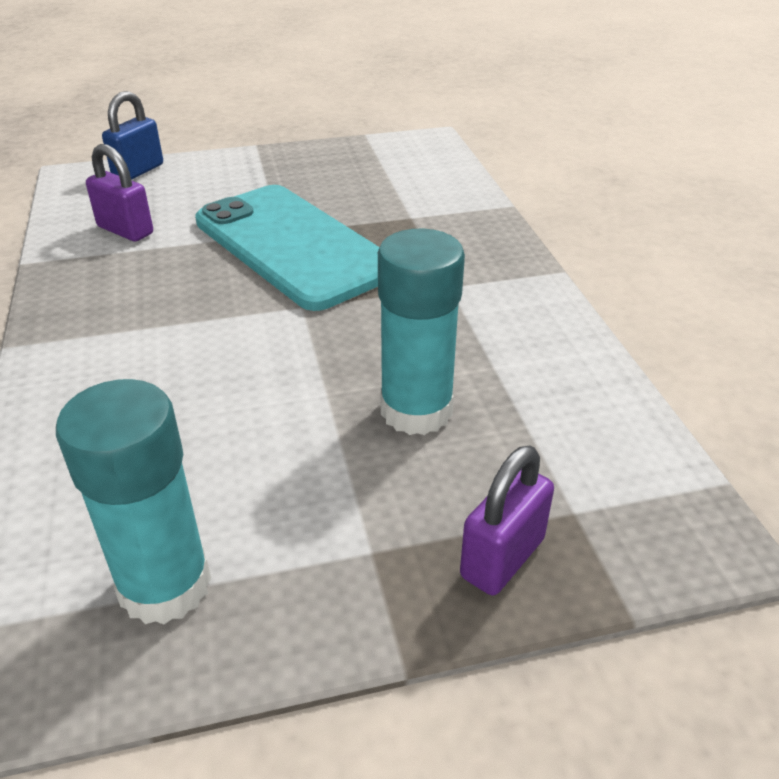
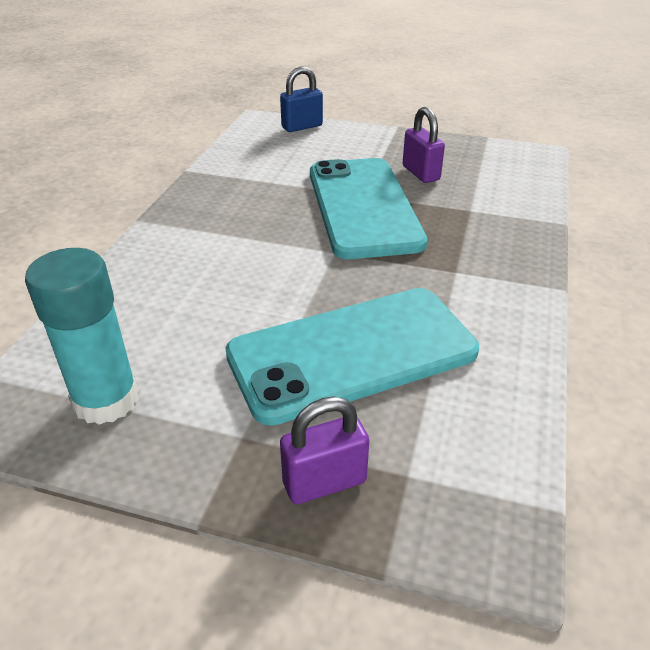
camera: 30 degrees right, 0 degrees up
(125, 230) = (262, 165): purple padlock -> purple padlock (420, 173)
(416, 410) = (352, 353): turquoise glue stick -> turquoise phone

